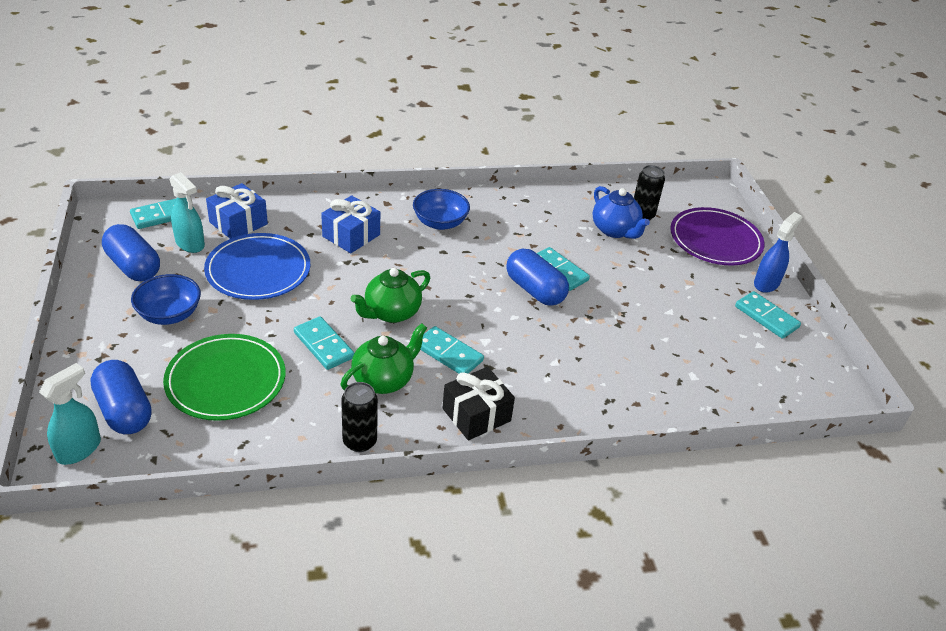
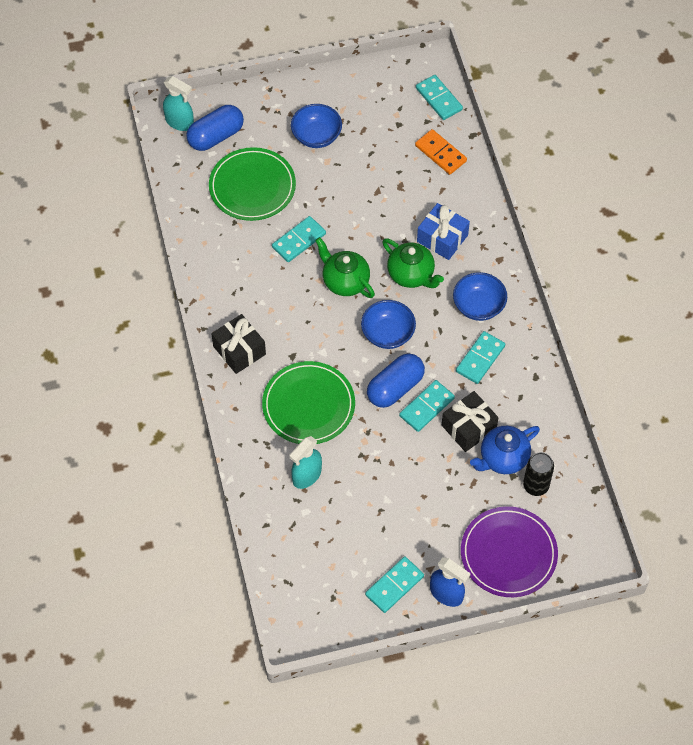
camera: 90 degrees right, 20 degrees up
(134, 266) = (367, 98): blue capsule -> none
(190, 244) = (404, 127): turquoise spray bottle -> turquoise spray bottle (306, 476)
(238, 223) = (440, 153): blue gift -> orange domino
(258, 270) = (380, 180): blue plate -> none
(359, 441) = (204, 278): black can -> none
(383, 380) = (267, 285): green teapot -> green teapot (411, 275)
(449, 353) = (303, 327): turquoise domino -> turquoise domino (480, 359)
(466, 288) = (388, 333): none -> blue bowl
(556, 359) = (308, 405): none -> green plate
(582, 247) = (468, 427): none -> black gift

